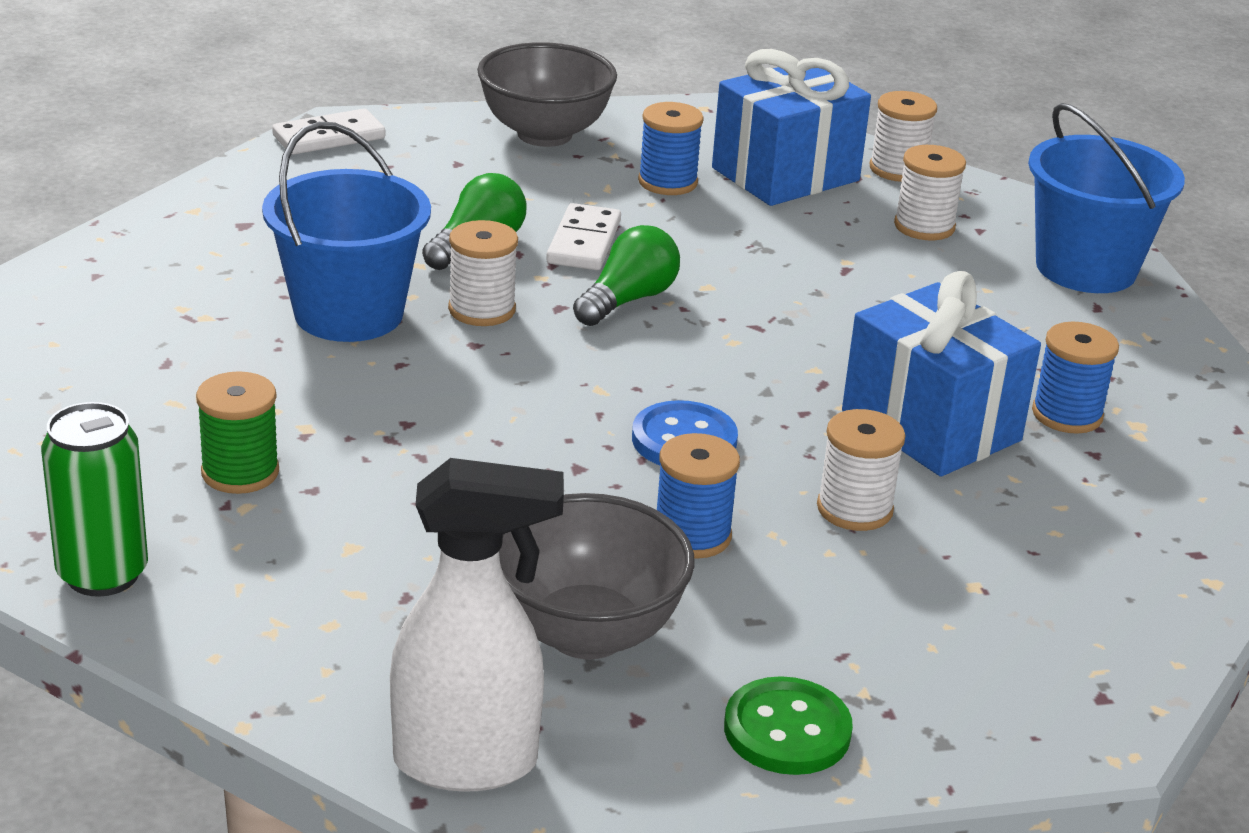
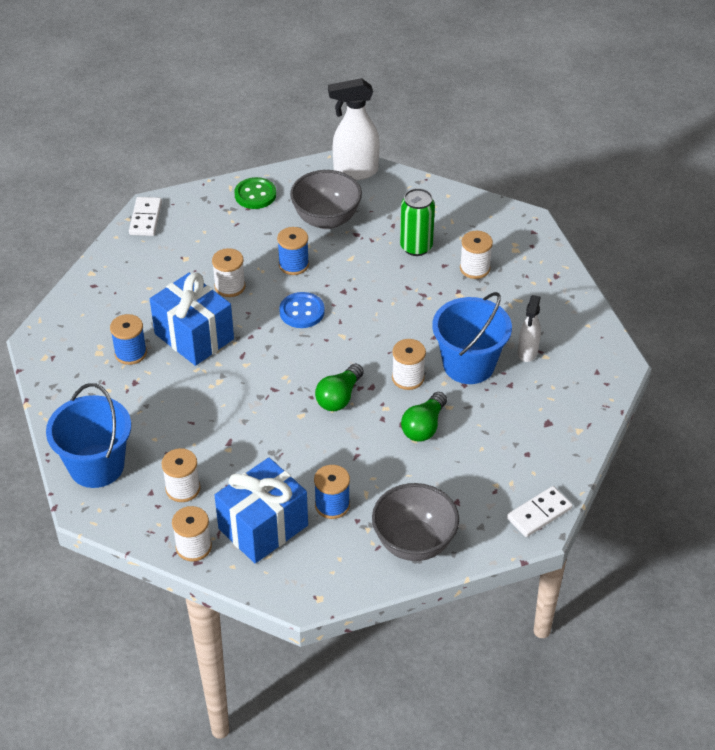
camera: 175 degrees right, 15 degrees up
(102, 574) = (500, 219): green can -> green can (416, 247)
(215, 316) = (527, 352): none -> white spray bottle
(240, 472) = (474, 268): green spool -> white spool
(583, 242) = (369, 439): white domino -> white domino (146, 218)

